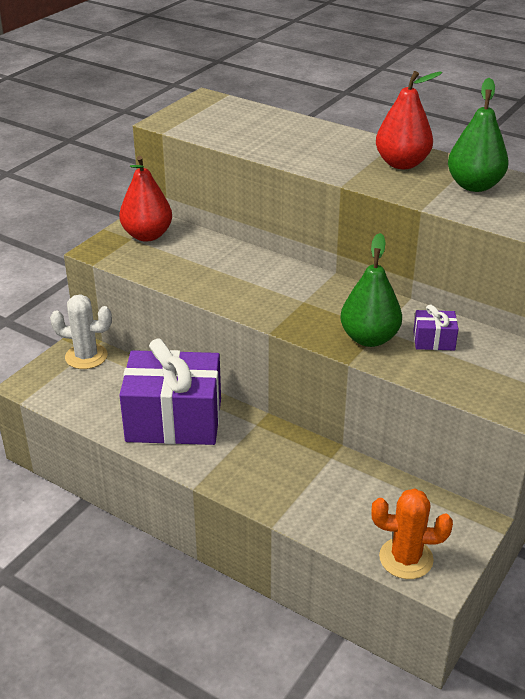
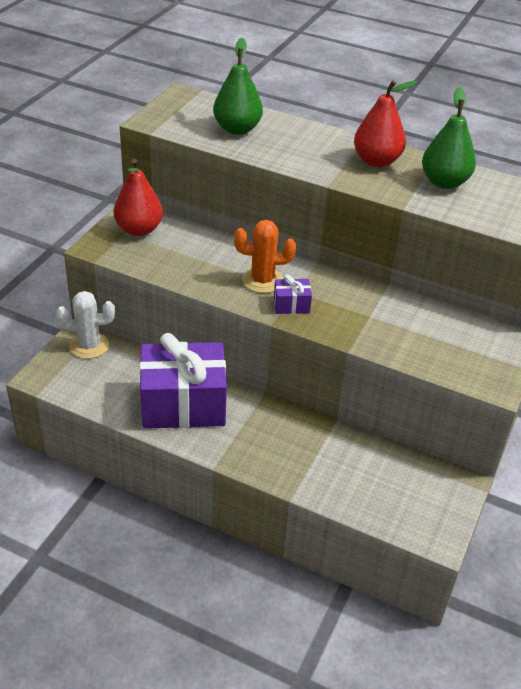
camera: 10 degrees left, 5 degrees up
(369, 338) = (361, 325): green pear -> green pear (237, 129)
(406, 558) = (409, 520): orange cactus -> orange cactus (262, 280)
(434, 341) = (417, 325): purple gift -> purple gift (291, 305)

